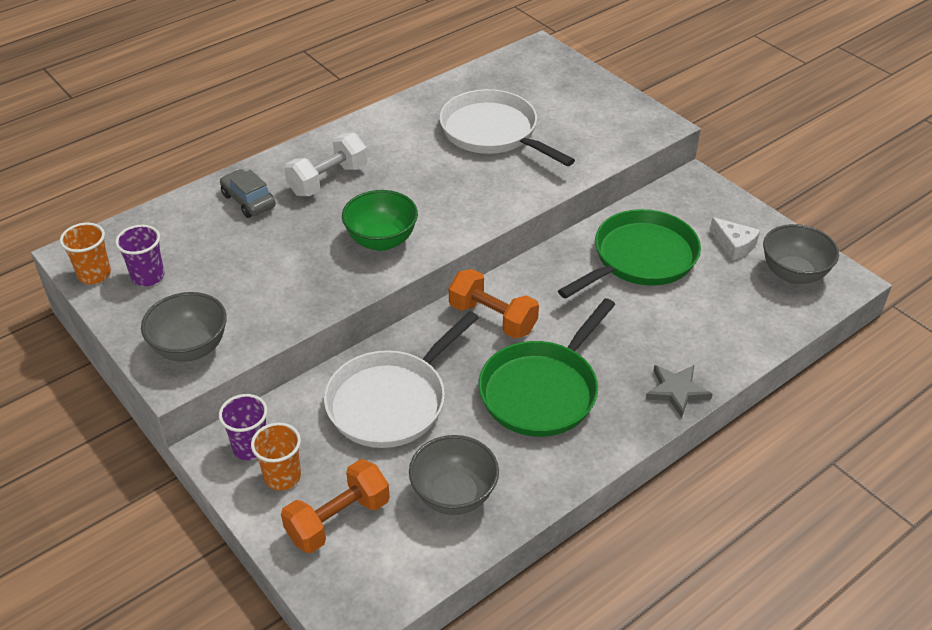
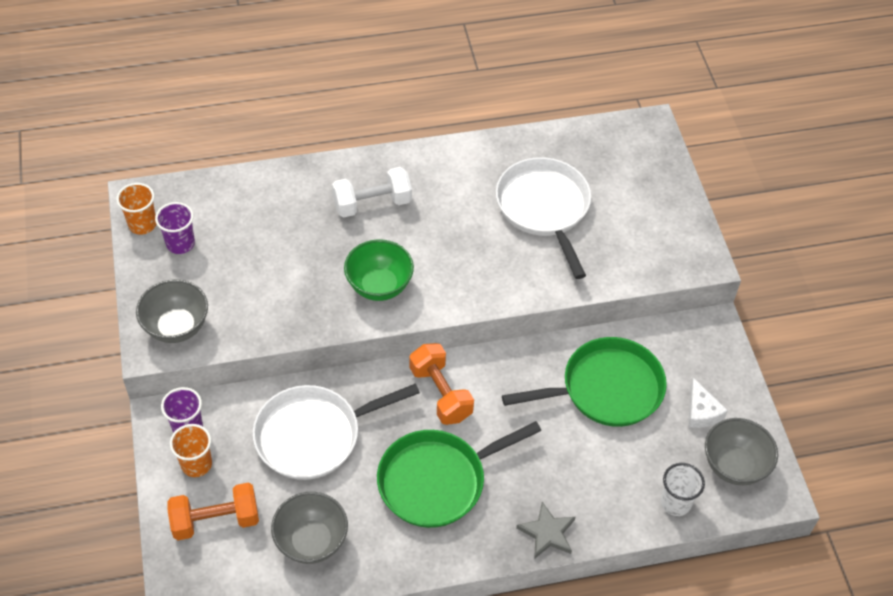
camera: 25 degrees right, 10 degrees up
(248, 201) = (296, 199): grey car -> none
(768, 321) = (675, 502): none -> white cup

